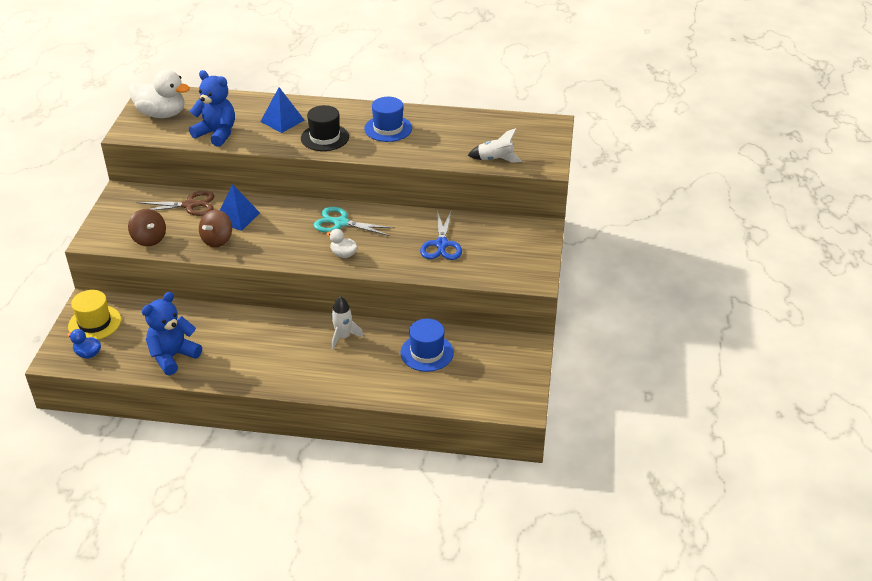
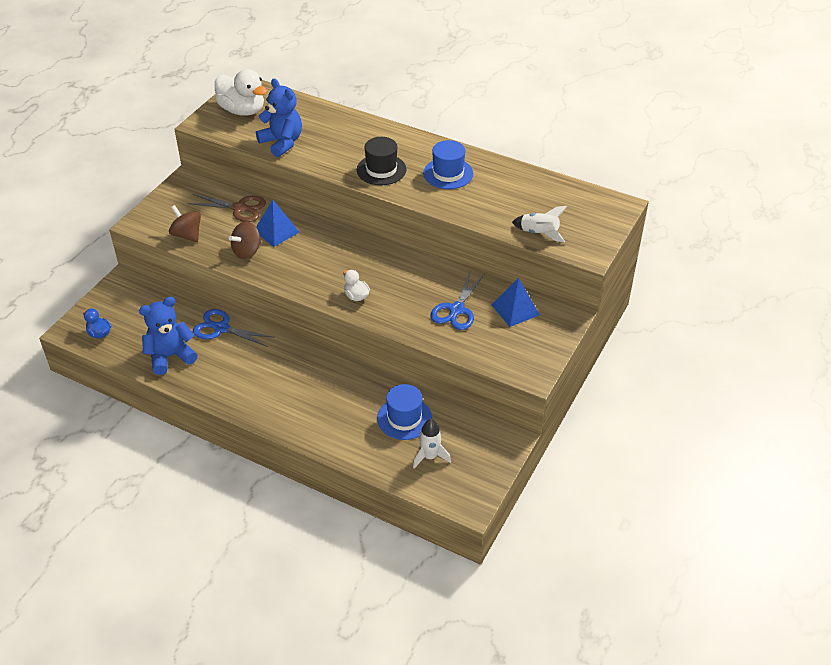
camera: 20 degrees right, 5 degrees up
(94, 323) = (119, 304): yellow hat -> none
(149, 239) = (187, 235): brown spinning top -> brown spinning top turned 150 degrees clockwise
(212, 320) = (221, 328): none -> blue scissors
(282, 121) = (350, 142): blue pyramid -> blue pyramid (515, 309)
(341, 223) = (370, 261): turquoise scissors -> none
(343, 337) = (332, 379): white rocket -> white rocket (430, 456)

